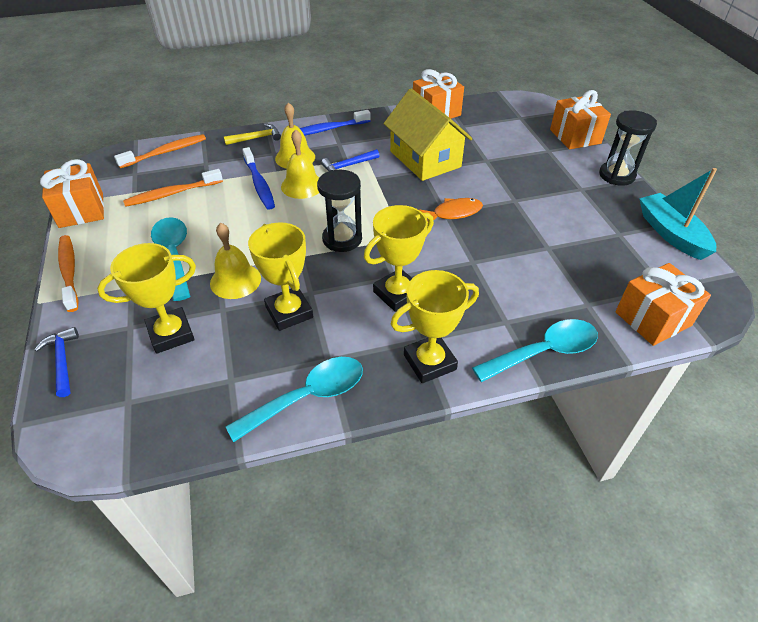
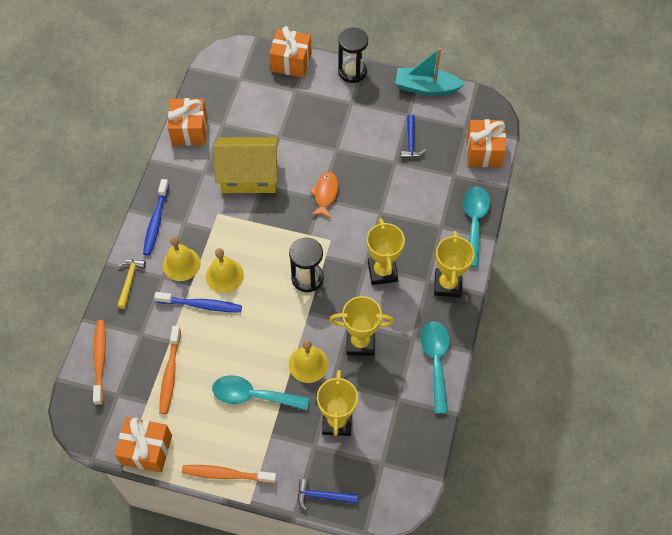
camera: 60 degrees left, 15 degrees up
(348, 166) = (221, 232): blue hammer -> blue hammer (411, 142)

